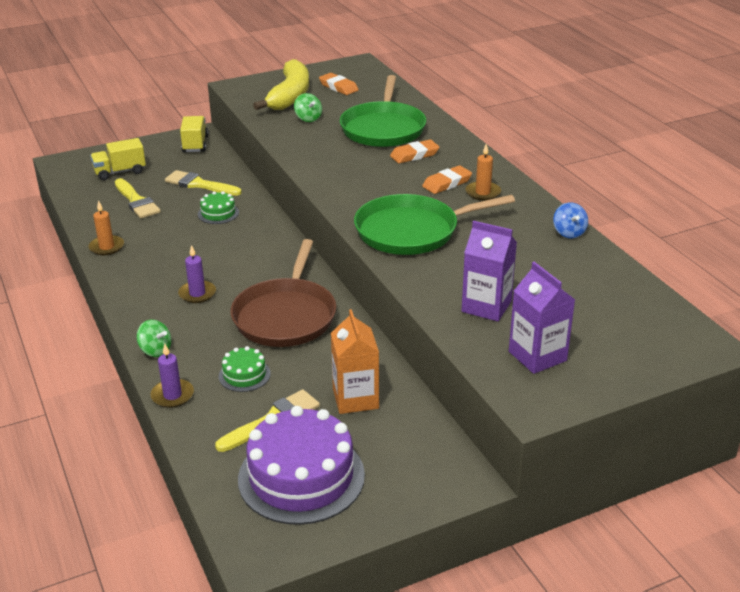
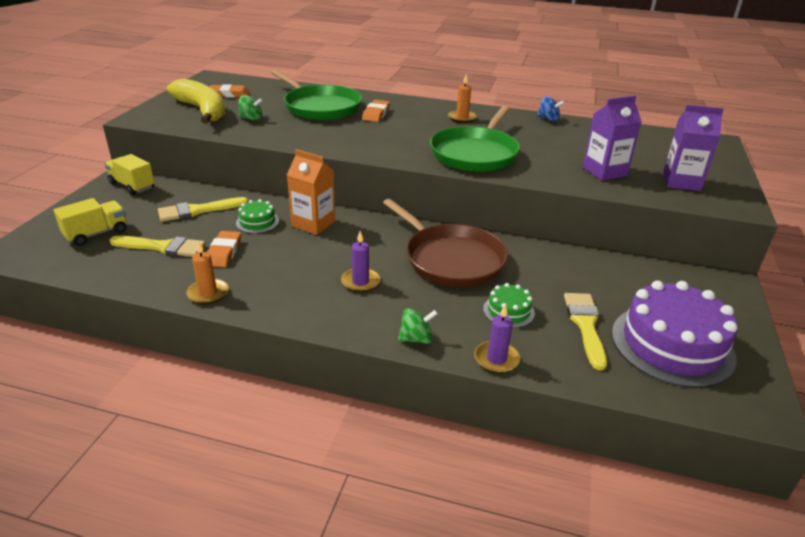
camera: 50 degrees left, 0 degrees up
(120, 172) = (96, 234): yellow truck -> yellow truck turned 150 degrees counterclockwise
(355, 398) = (593, 279): orange carton -> orange carton (313, 224)
(447, 183) = (431, 121): orange eraser -> orange eraser (224, 252)

